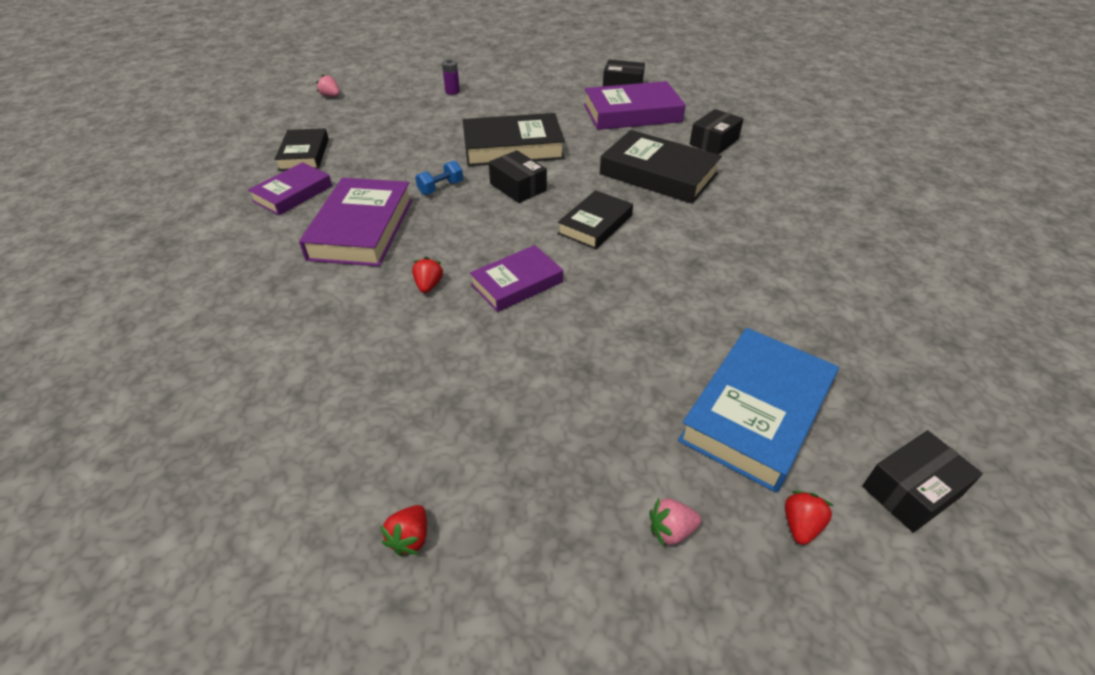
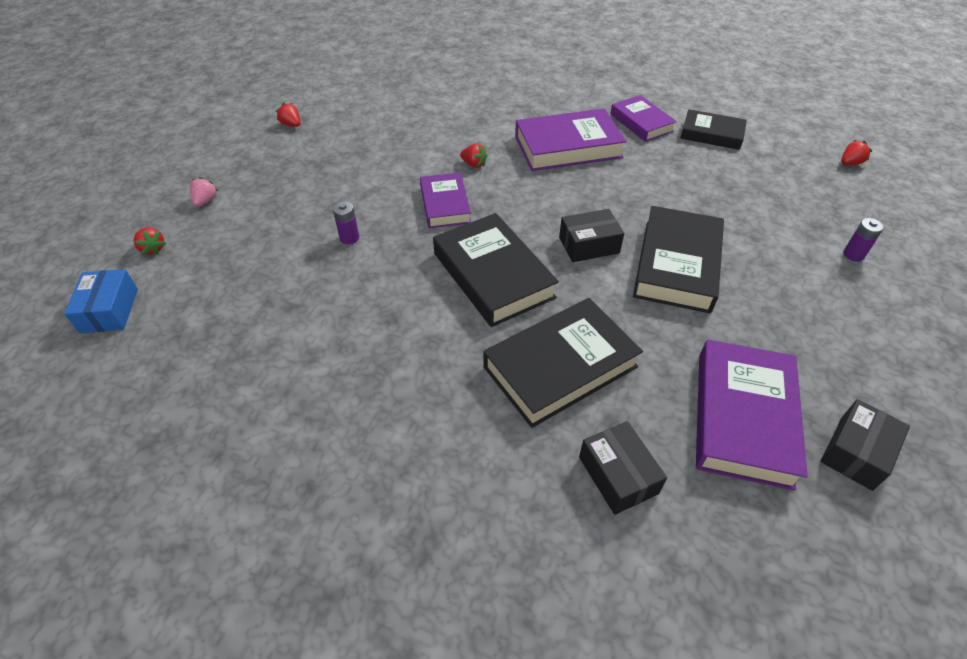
camera: 115 degrees right, 5 degrees up
(331, 96) = (850, 163): pink strawberry -> red strawberry
(362, 229) = (568, 147): purple book -> purple book turned 45 degrees counterclockwise
(441, 188) = (612, 197): blue dumbbell -> none
(595, 224) = (493, 275): black book -> black book, size x1.60
(622, 334) = (349, 238): none -> purple battery
(756, 412) = (227, 271): blue book -> none
(911, 491) = (109, 310): black box -> blue box

